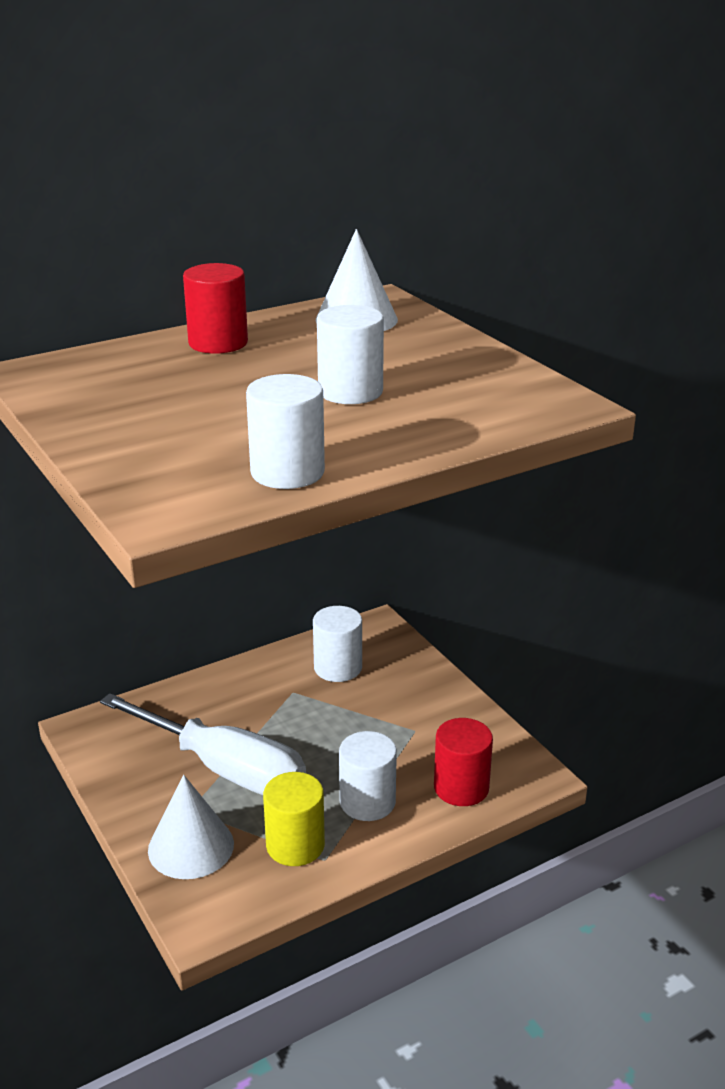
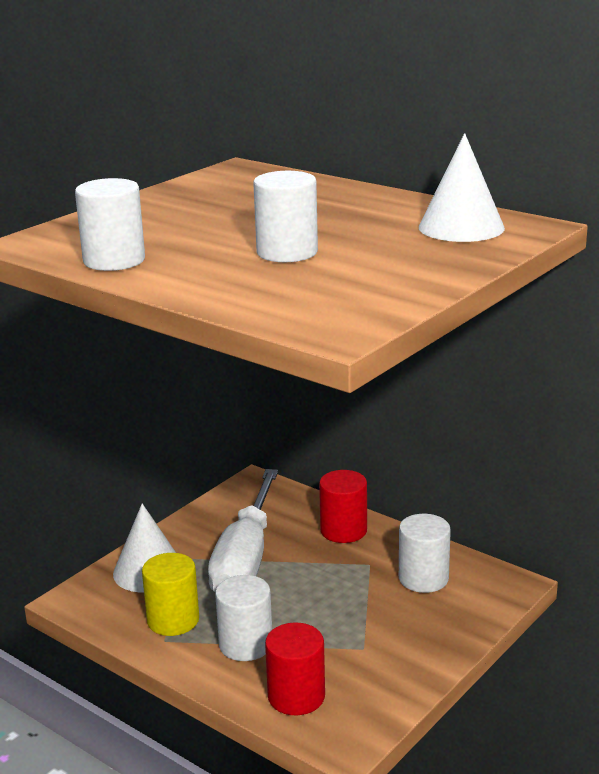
camera: 70 degrees right, 5 degrees down
(218, 343) = (347, 199): red cylinder -> red cylinder (343, 530)

